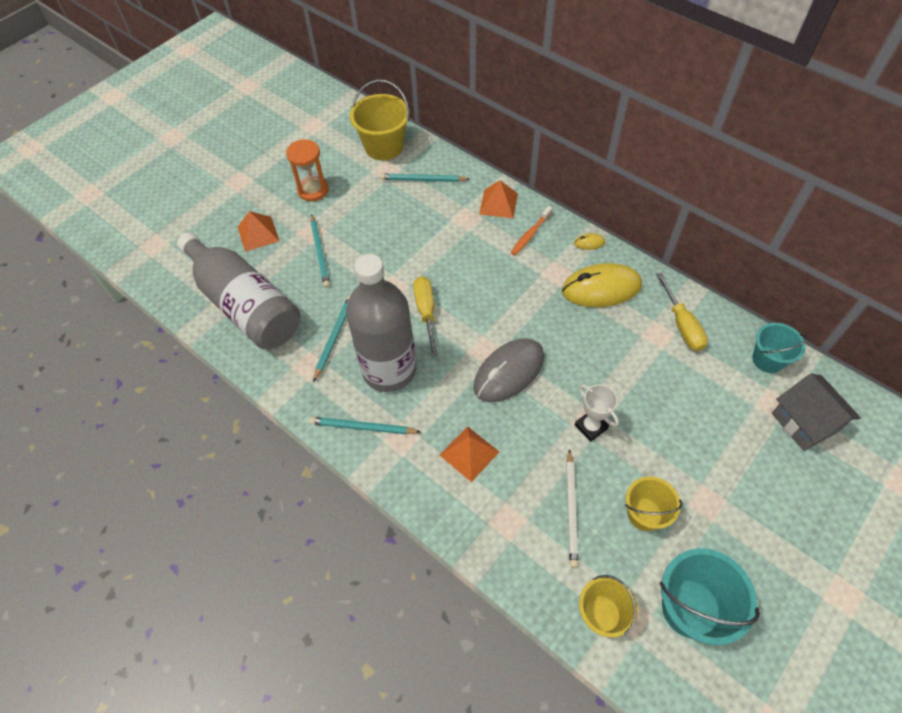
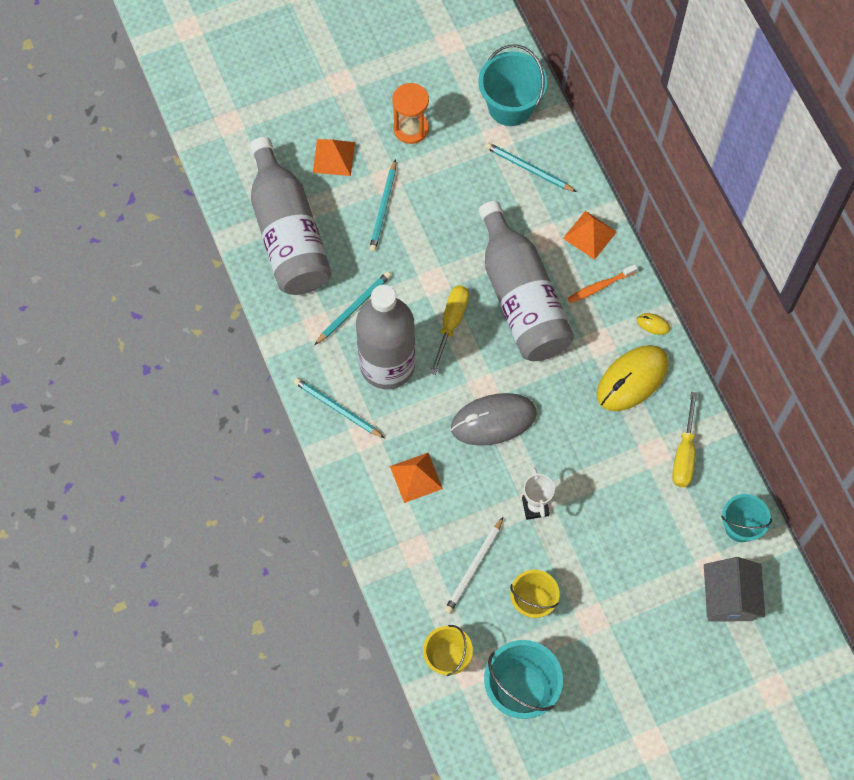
camera: 25 degrees right, 10 degrees up
(384, 146) = (510, 106): yellow bucket -> turquoise bucket
(473, 268) = (521, 297): none -> grey bottle
(601, 288) = (632, 379): yellow mouse -> yellow mouse turned 60 degrees counterclockwise

